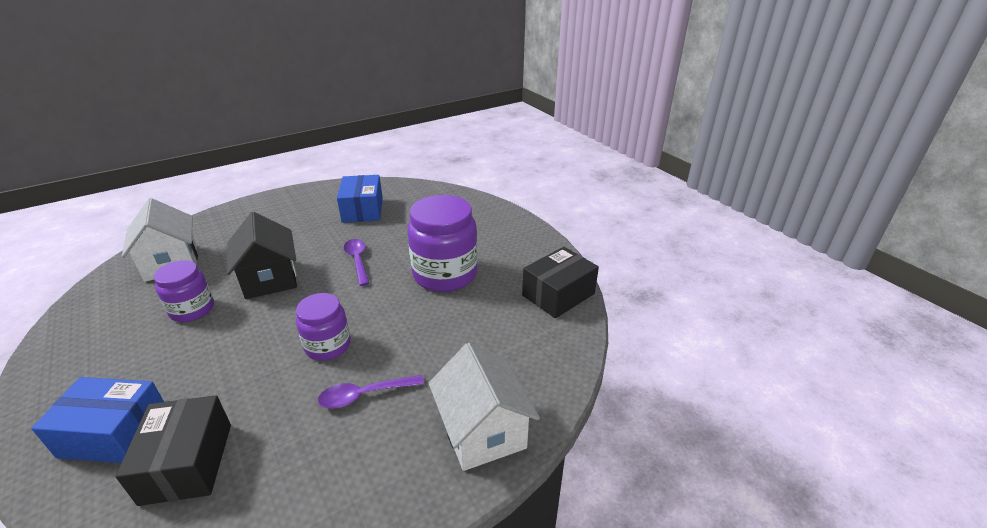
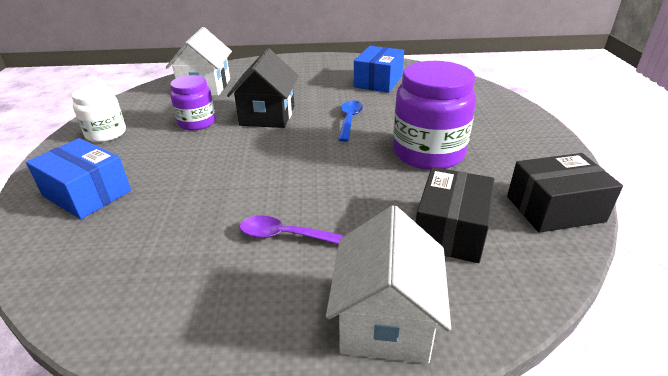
camera: 30 degrees right, 0 degrees up
(81, 357) = (106, 134): none -> white jar
(187, 463) = (115, 235): black box -> black box (450, 230)
(328, 346) = (280, 182): purple jar -> none
(357, 261) = (349, 120): purple spoon -> blue spoon

